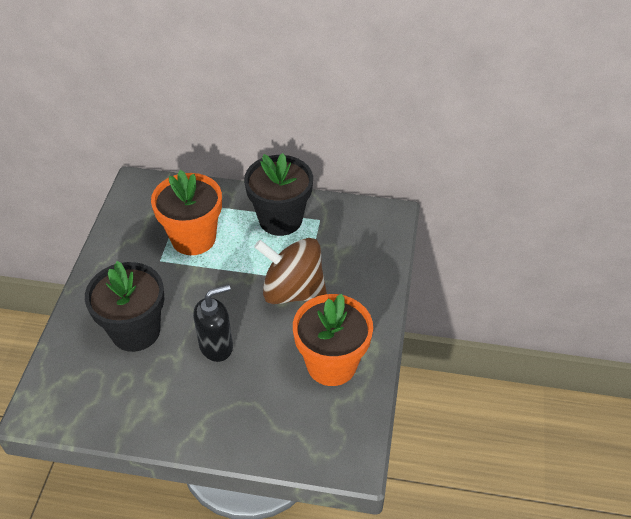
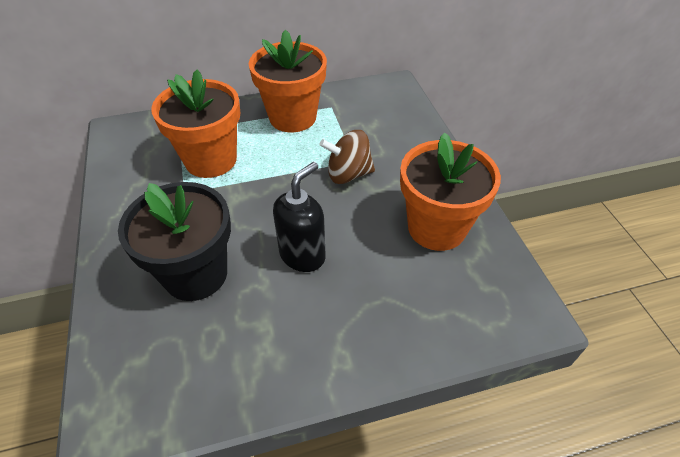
camera: 25 degrees left, 0 degrees up
(280, 219) = (292, 117): black flower pot -> orange flower pot
(292, 291) = (348, 174): brown spinning top -> brown spinning top, size x0.65

